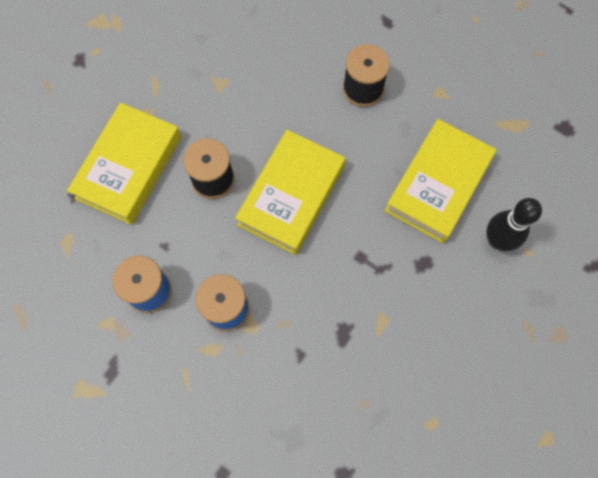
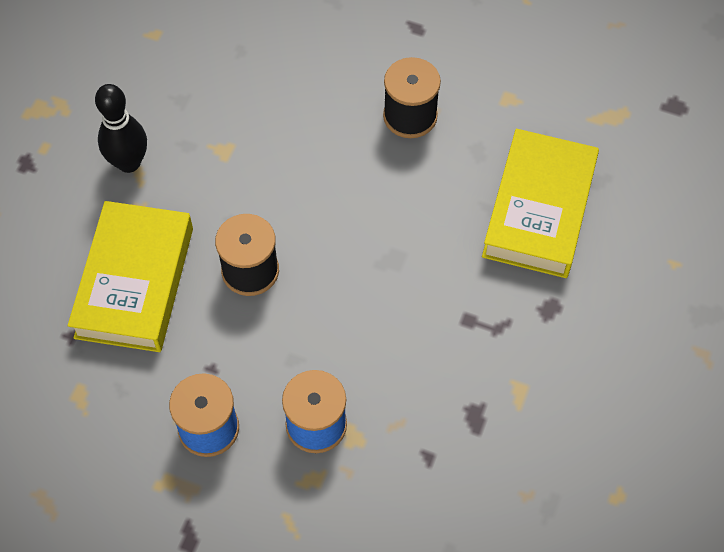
camera: 15 degrees left, 10 degrees down
(291, 195) = (357, 267): yellow book -> none
(497, 240) = (632, 258): black bowling pin -> black bowling pin (129, 163)

